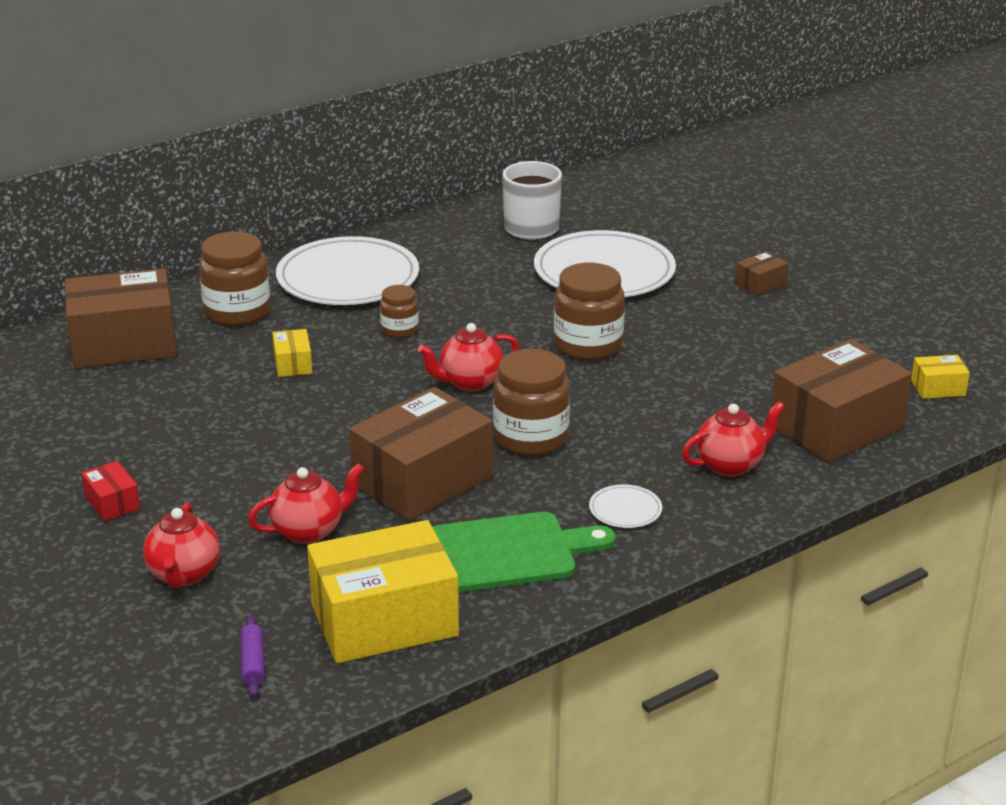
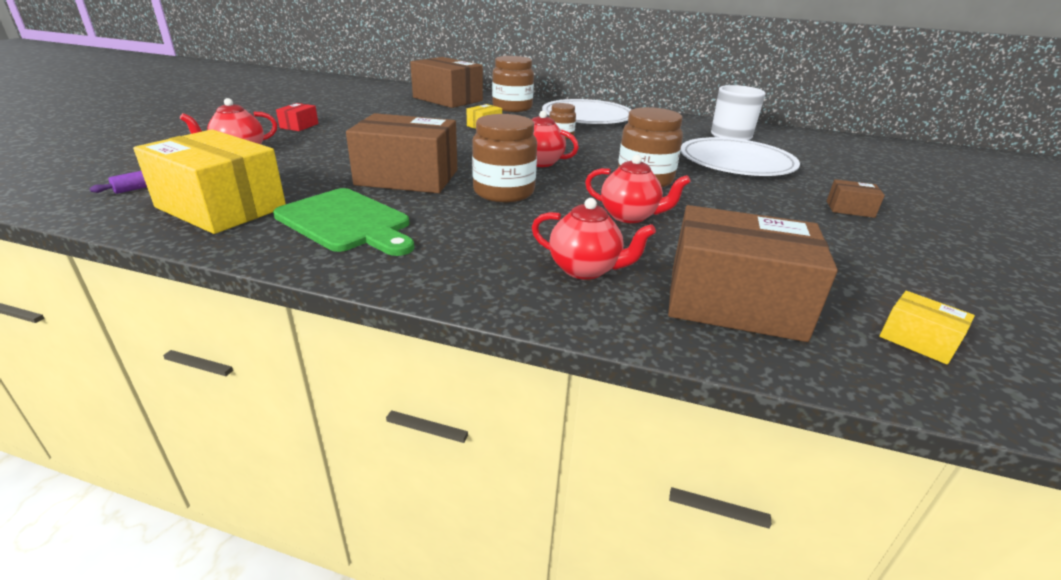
camera: 50 degrees right, 0 degrees up
(309, 531) = (314, 165): red teapot -> red teapot (630, 216)
(625, 510) = (456, 246): white plate -> none

